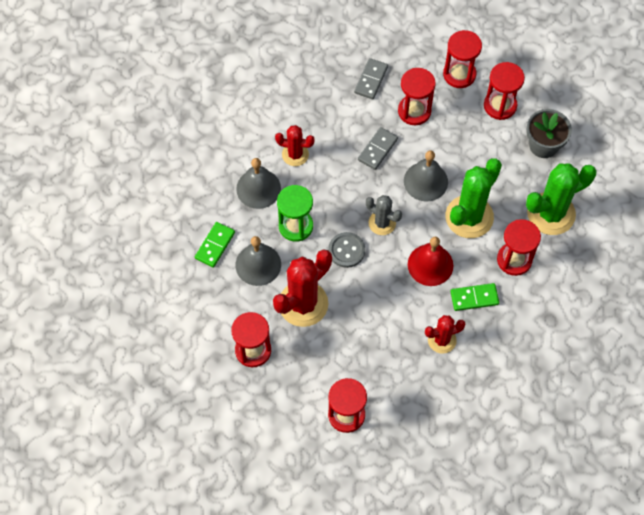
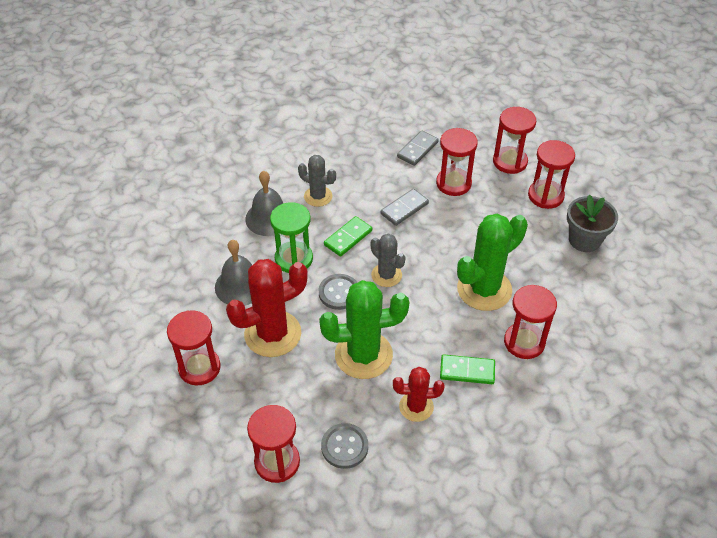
camera: 15 degrees right, 15 degrees down
(215, 245) = (203, 259): green domino -> green domino (348, 238)
(295, 154) = (318, 196): red cactus -> grey cactus
(395, 388) = (344, 447): none -> grey button
(425, 181) = (446, 247): grey bell -> none
(430, 265) = (426, 326): red bell -> none
(551, 213) = (578, 305): green cactus -> green cactus (363, 355)

